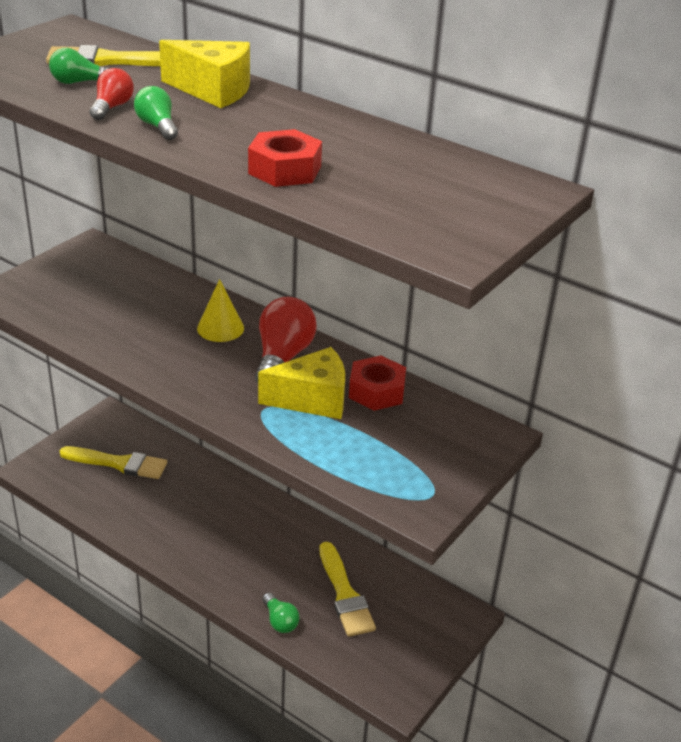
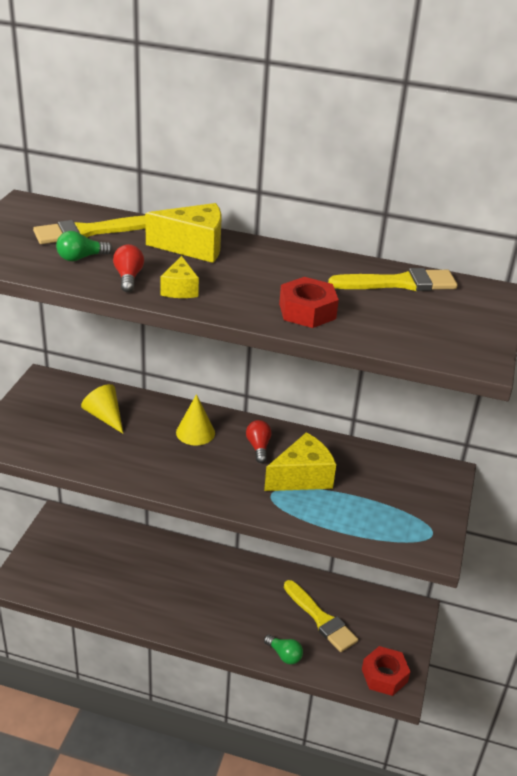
camera: 20 degrees left, 0 degrees up
(118, 463) = (87, 557): yellow brush -> yellow brush (399, 283)
(132, 292) = (105, 416): none -> yellow cone
(157, 126) = (180, 289): green light bulb -> yellow cheese
(282, 358) = (258, 447): red light bulb -> red light bulb, size x0.54
(376, 391) = (344, 459): red nut -> red nut (384, 675)

